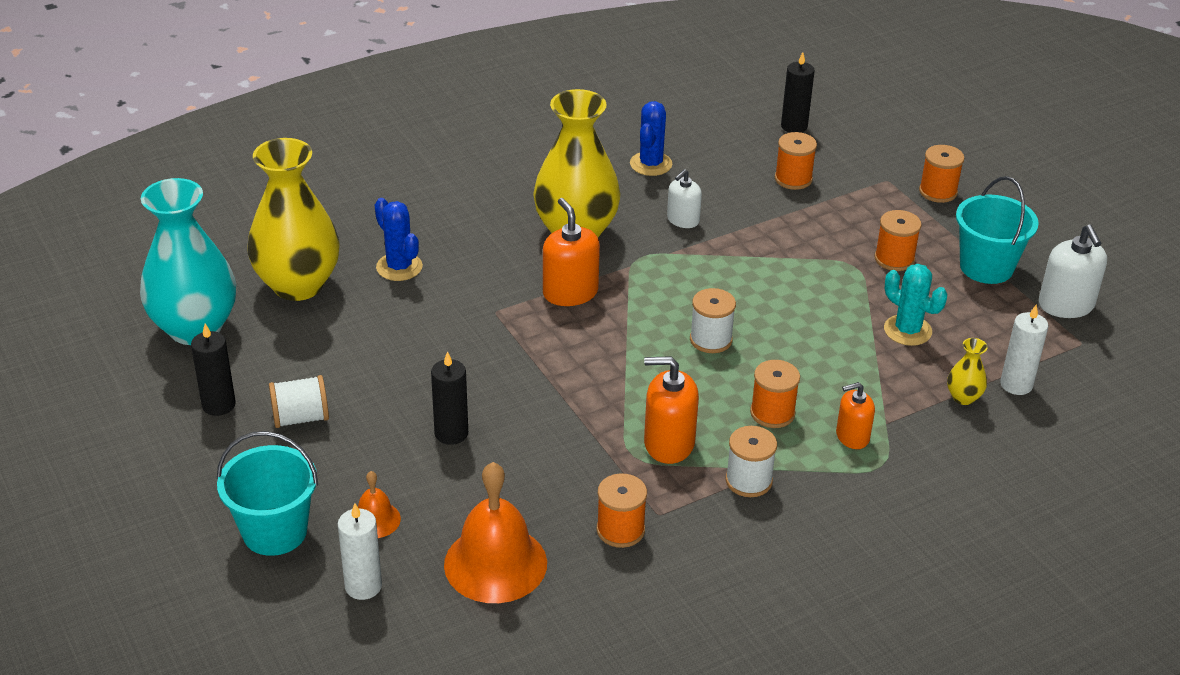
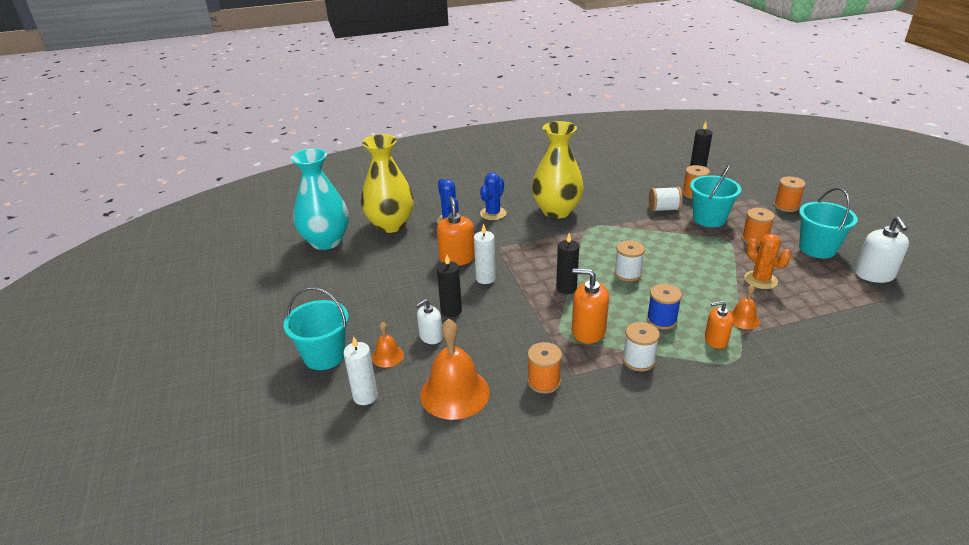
camera: 15 degrees right, 5 degrees down
(219, 405) = (322, 281): black candle -> black candle (566, 288)
(301, 418) = (365, 293): white spool -> white spool (663, 209)
(570, 292) = (545, 241): orange soap dispenser -> orange soap dispenser (457, 258)
(651, 164) = (608, 181): blue cactus -> blue cactus (493, 213)
(683, 220) = (622, 209): white soap dispenser -> white soap dispenser (431, 336)
(772, 413) = (661, 320): orange spool -> blue spool
(822, 226) = (709, 219): none -> turquoise bucket
(887, 398) = (743, 319): none -> orange bell
(907, 330) = (760, 280): turquoise cactus -> orange cactus
(963, 397) = (798, 324): yellow vase -> none
(1016, 384) = (837, 319): white candle -> white candle (485, 278)

